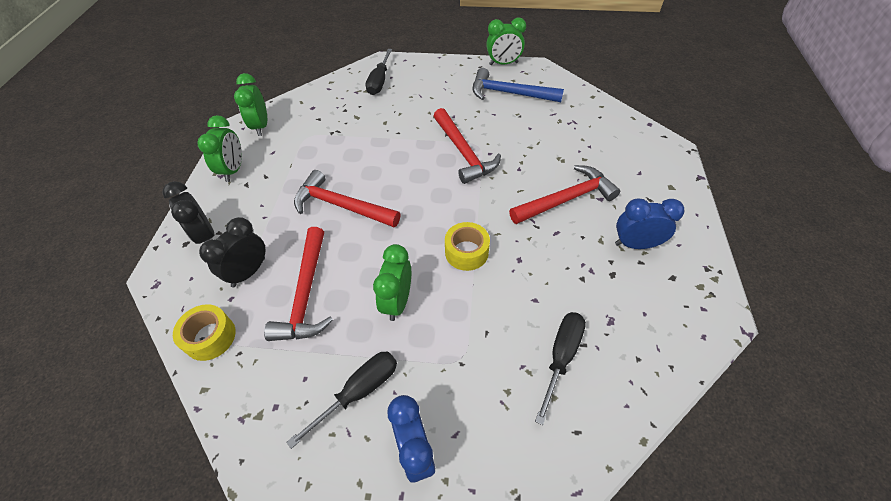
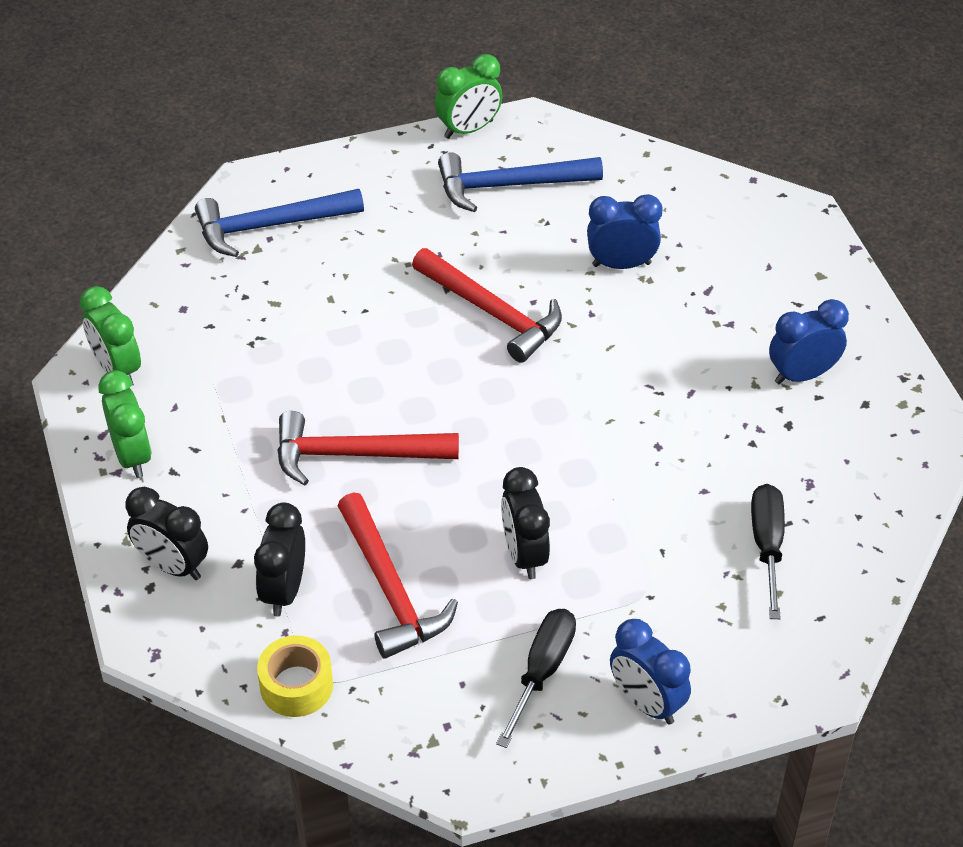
camera: 25 degrees left, 5 degrees down
(379, 82) = (270, 226): black screwdriver -> blue hammer
(397, 301) = (524, 555): green clock -> black clock
(466, 252) = (581, 460): yellow tape -> none
(550, 147) = (621, 264): none -> blue clock
(566, 199) = (682, 339): red hammer -> none

